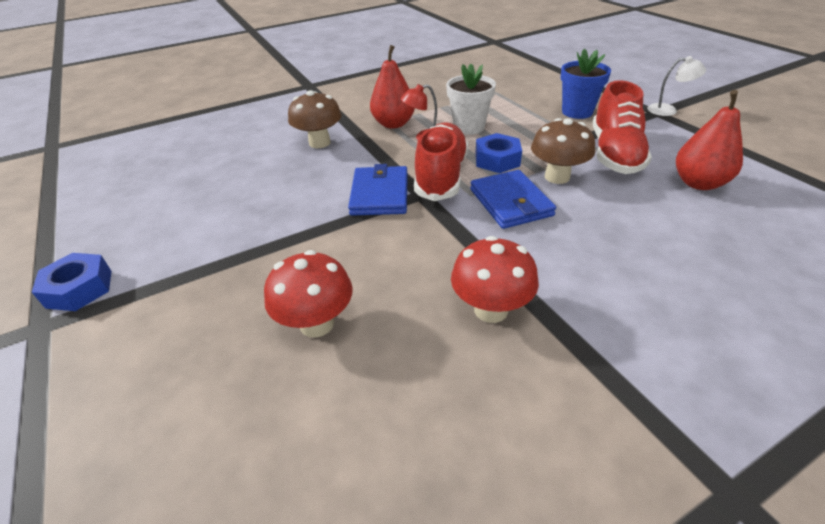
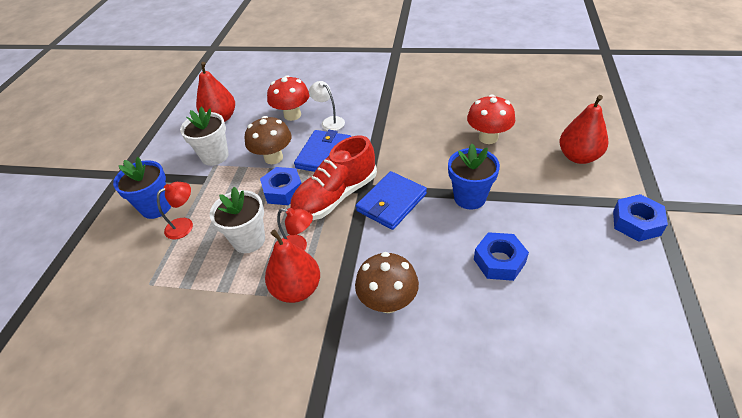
camera: 140 degrees left, 5 degrees up
(154, 356) = (578, 157): none -> red pear
(239, 196) = (499, 261): none -> blue nut
(297, 232) = (469, 198): none -> blue flower pot
(491, 309) = (404, 111): red mushroom -> red mushroom (292, 115)
(533, 114) = (185, 225): none -> red lamp
(615, 153) = (215, 156): red shoe -> white flower pot
(668, 110) = (112, 172): white lamp -> white lamp (329, 121)

